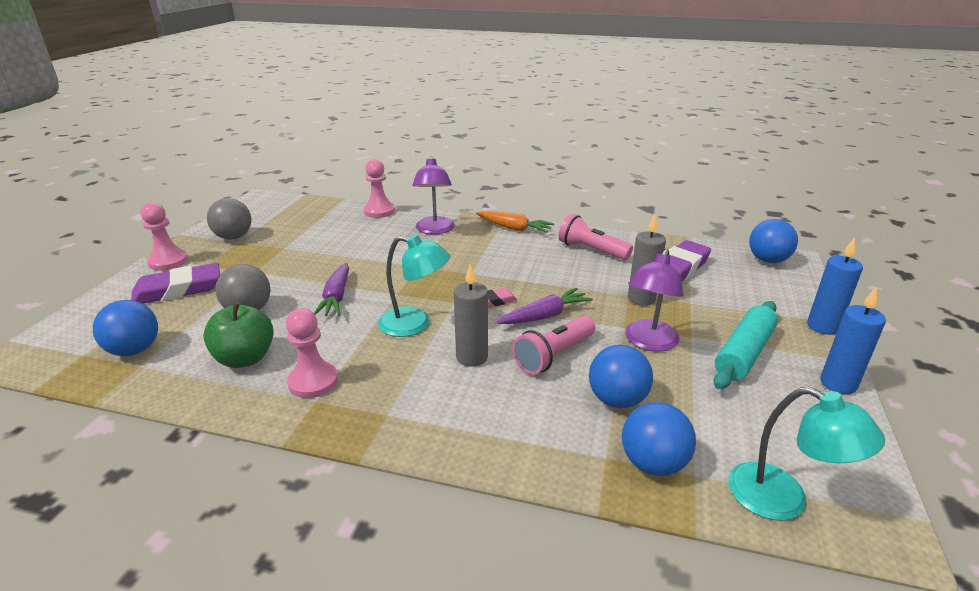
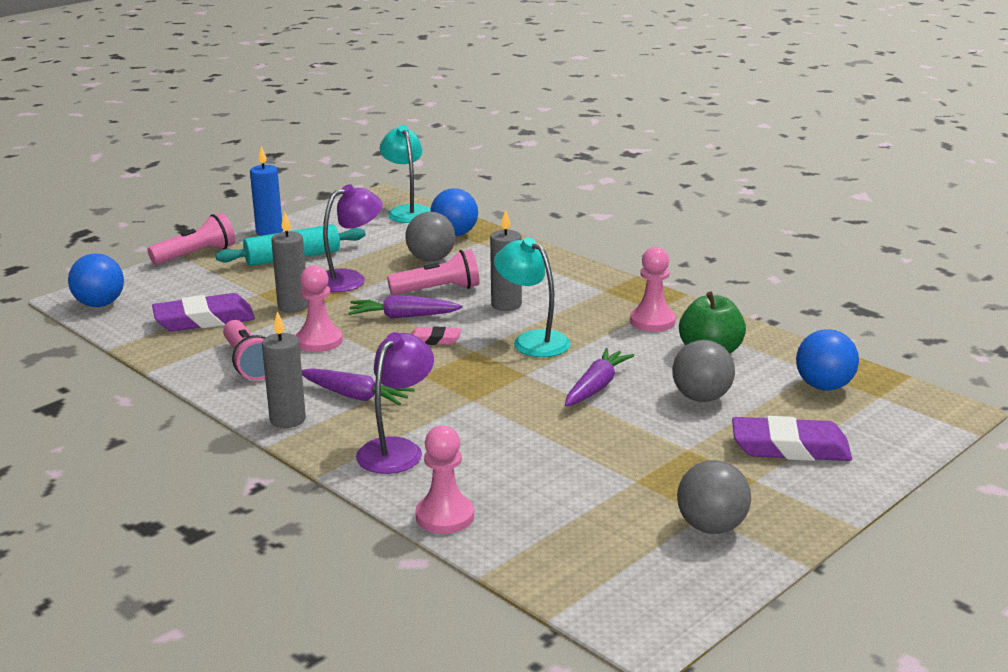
camera: 150 degrees left, 5 degrees down
(168, 261) = (814, 502): pink pawn -> pink pawn (319, 341)
(495, 249) = (355, 396): none -> purple carrot
(514, 228) = (287, 420): orange carrot -> grey candle
(617, 400) = (431, 259): blue ball -> grey ball
(822, 327) = (196, 255): blue candle -> pink flashlight

